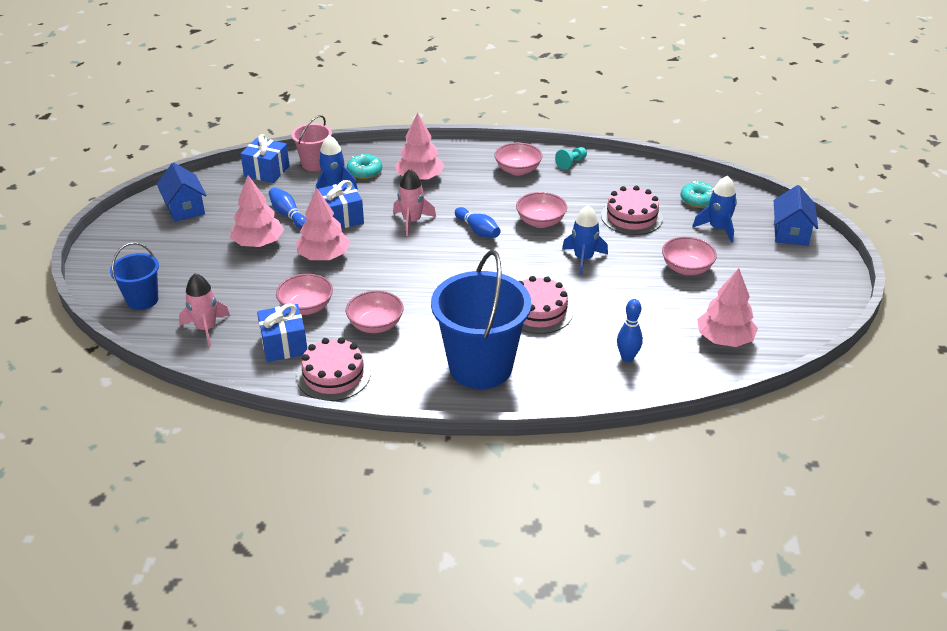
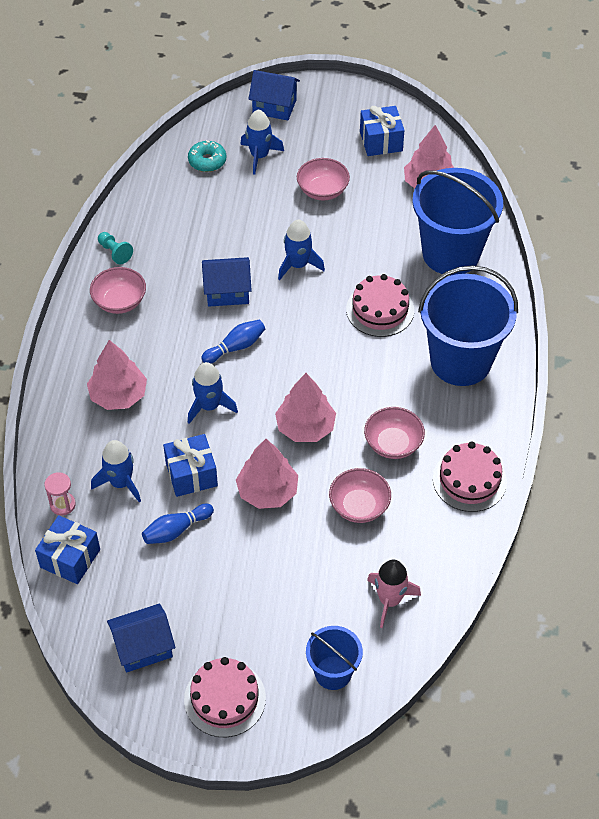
camera: 85 degrees left, 15 degrees up
(258, 243) = (232, 559): pink tree -> pink tree (305, 427)
(284, 345) = (421, 524): blue gift -> blue gift (381, 141)
(315, 164) = (62, 504): pink bucket -> pink hourglass
(364, 172) = (93, 450): turquoise donut -> none
(412, 221) = (209, 406): pink rocket -> blue rocket
(540, 222) = (227, 292): pink bowl -> blue house
(627, 357) = (451, 253): blue bowling pin -> blue bucket
(631, 217) = (229, 217): pink cake -> pink cake (225, 698)

